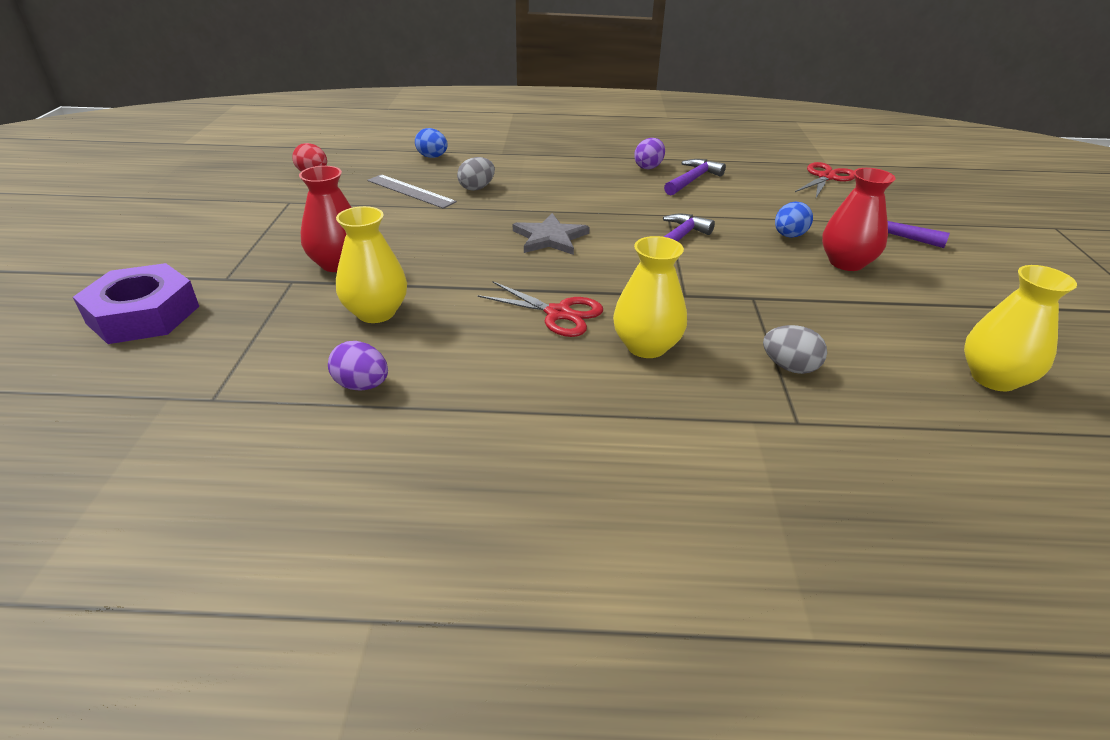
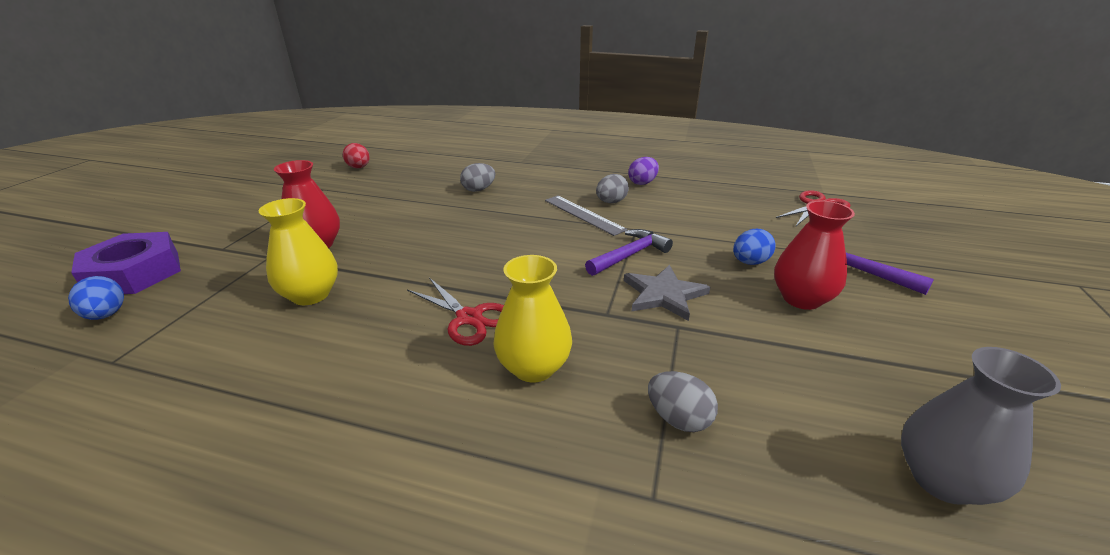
camera: 15 degrees right, 5 degrees down
(362, 385) = (240, 368): purple egg -> none
(411, 191) = (423, 188): grey ruler -> grey ruler (583, 214)
(432, 157) = (461, 161): blue egg -> blue egg (106, 315)
(550, 238) = (511, 240): grey star -> grey star (663, 294)
(628, 190) = (611, 202): none -> grey egg
(692, 180) = (677, 198): purple hammer -> none
(993, 378) = (942, 480): yellow vase -> grey vase

